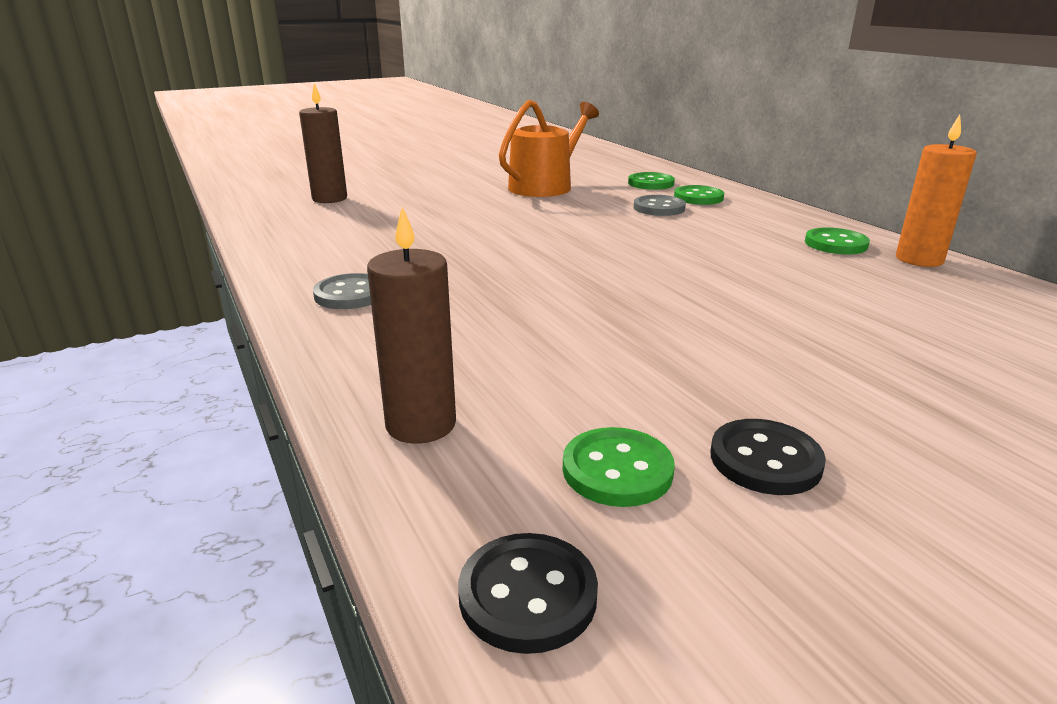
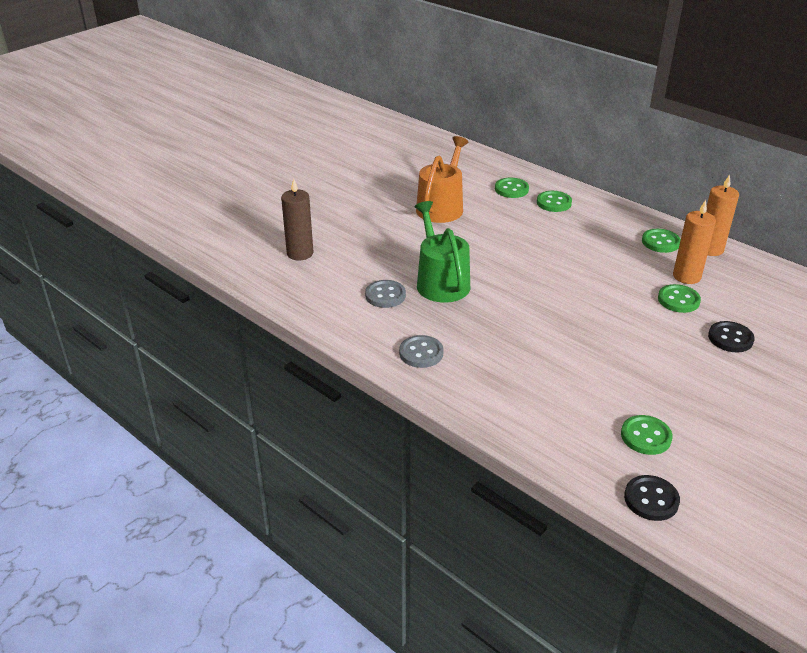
camera: 20 degrees left, 10 degrees up
(421, 424) = (545, 435): brown candle -> none
(467, 238) = (440, 282): none -> green watering can
(659, 208) = (536, 221): grey button -> grey button (385, 295)
(765, 460) = (699, 415): black button -> black button (730, 338)
(826, 302) = (678, 300): none -> green button
(858, 280) = (686, 276): none -> orange candle

